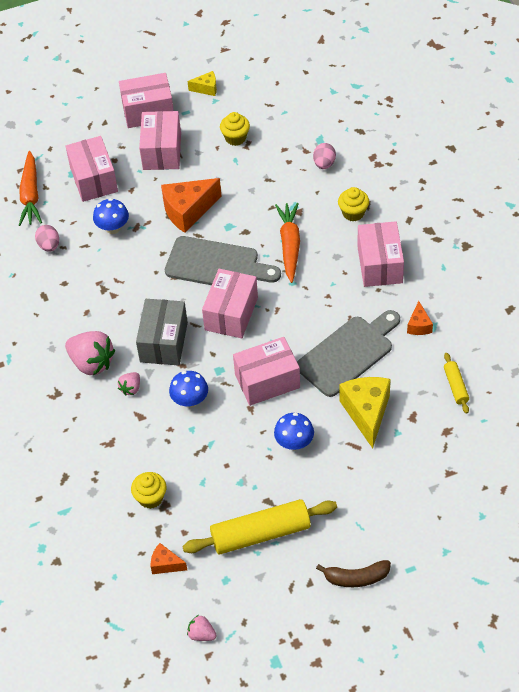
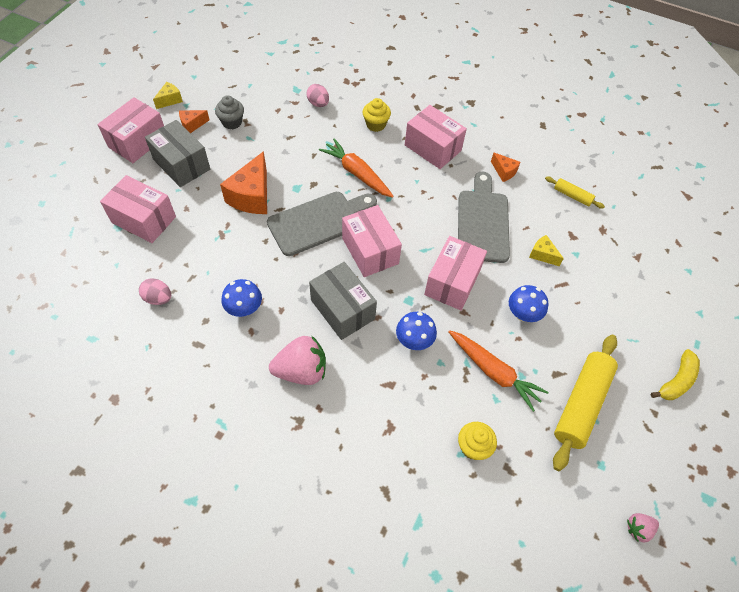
camera: 50 degrees left, 5 degrees up
(30, 195) = (96, 267): orange carrot -> orange carrot (493, 372)
(113, 228) = (202, 247): blue mushroom -> blue mushroom (244, 309)
(131, 388) = (357, 367): pink strawberry -> none
(162, 151) = (181, 164): pink box -> grey box
(165, 564) = (547, 494): orange cheese -> orange cheese (192, 125)
(235, 138) = (232, 122): yellow cupcake -> grey cupcake
(356, 578) = (676, 381): brown banana -> yellow banana
(367, 413) = (542, 255): yellow cheese -> yellow cheese, size x0.51

